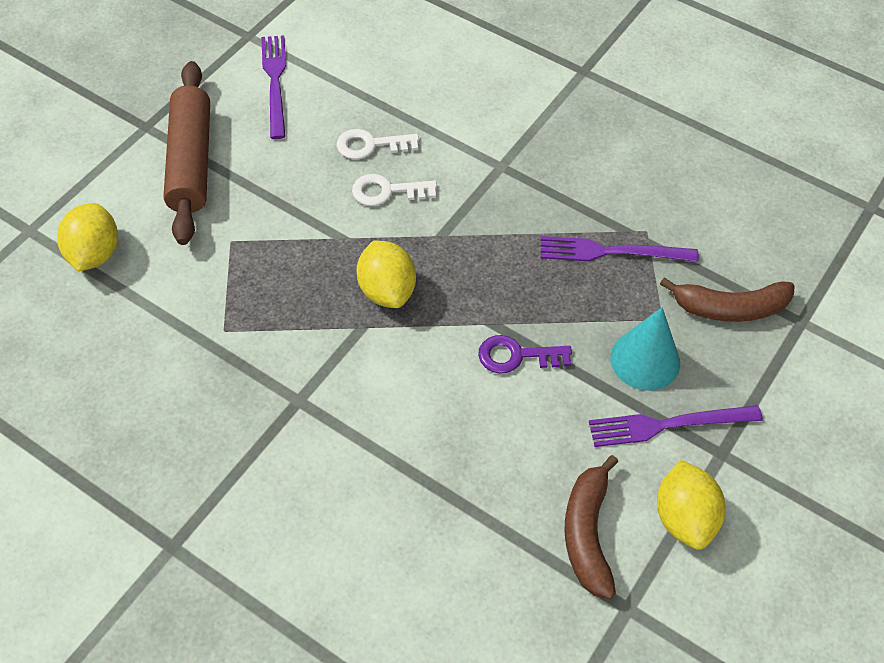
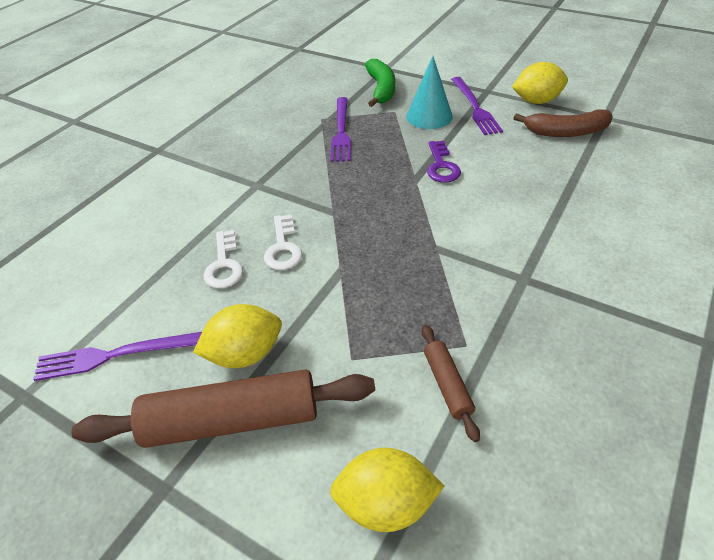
camera: 90 degrees left, 10 degrees down
(184, 308) = (447, 385): none -> brown rolling pin
(387, 290) = (395, 237): yellow lemon -> yellow lemon (245, 354)
(730, 308) = (381, 89): brown banana -> green banana

